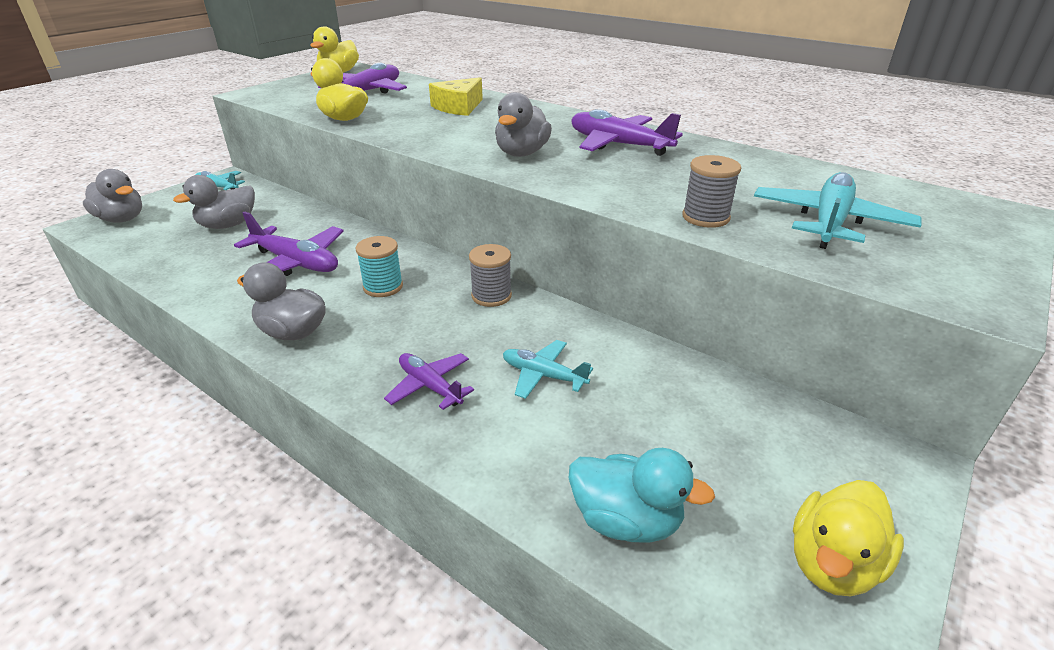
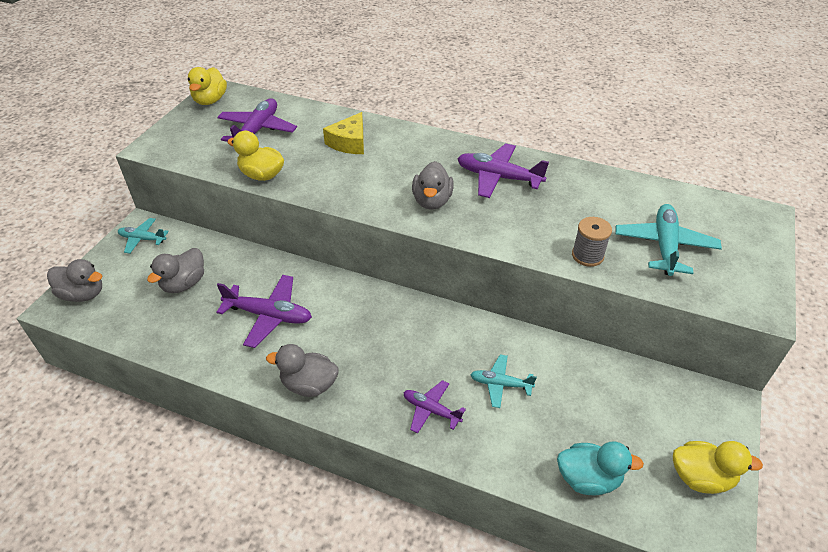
camera: 15 degrees left, 10 degrees up
(383, 287) = (351, 327): turquoise spool -> none
(491, 296) = (434, 319): grey spool -> none
(832, 563) = (701, 477): yellow duck -> yellow duck turned 105 degrees counterclockwise

